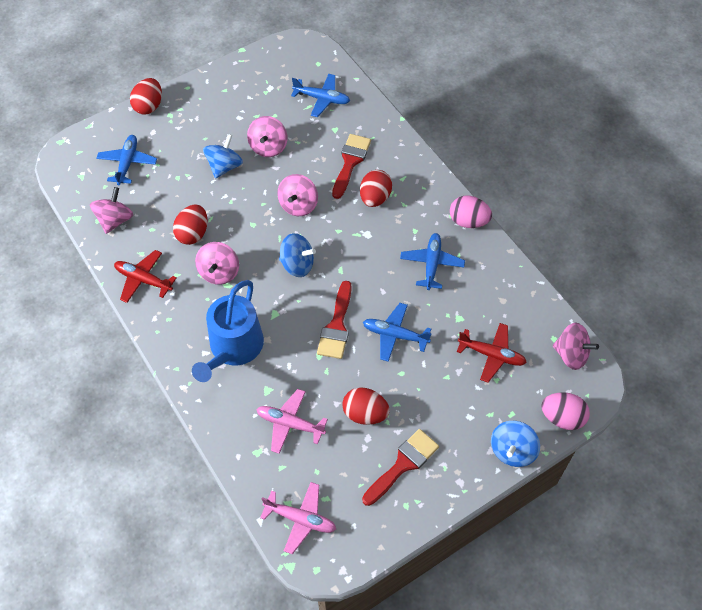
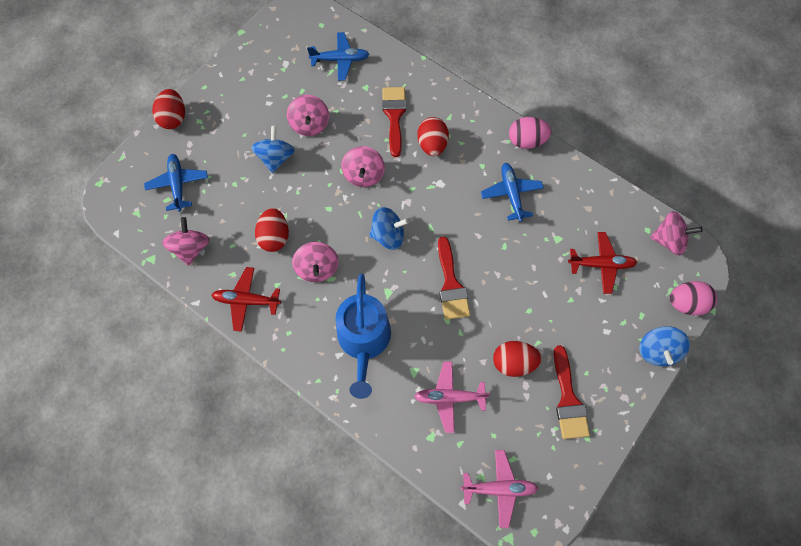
camera: 20 degrees left, 10 degrees up
(394, 335) = (507, 275): blue plane -> none
(403, 464) = (568, 399): red brush -> red brush turned 150 degrees clockwise

